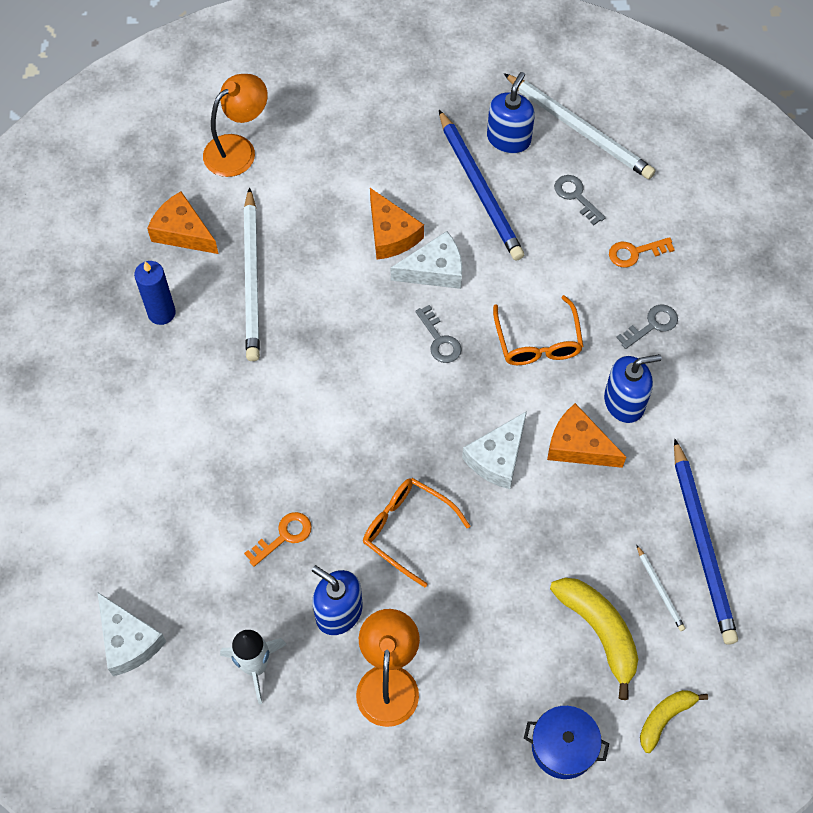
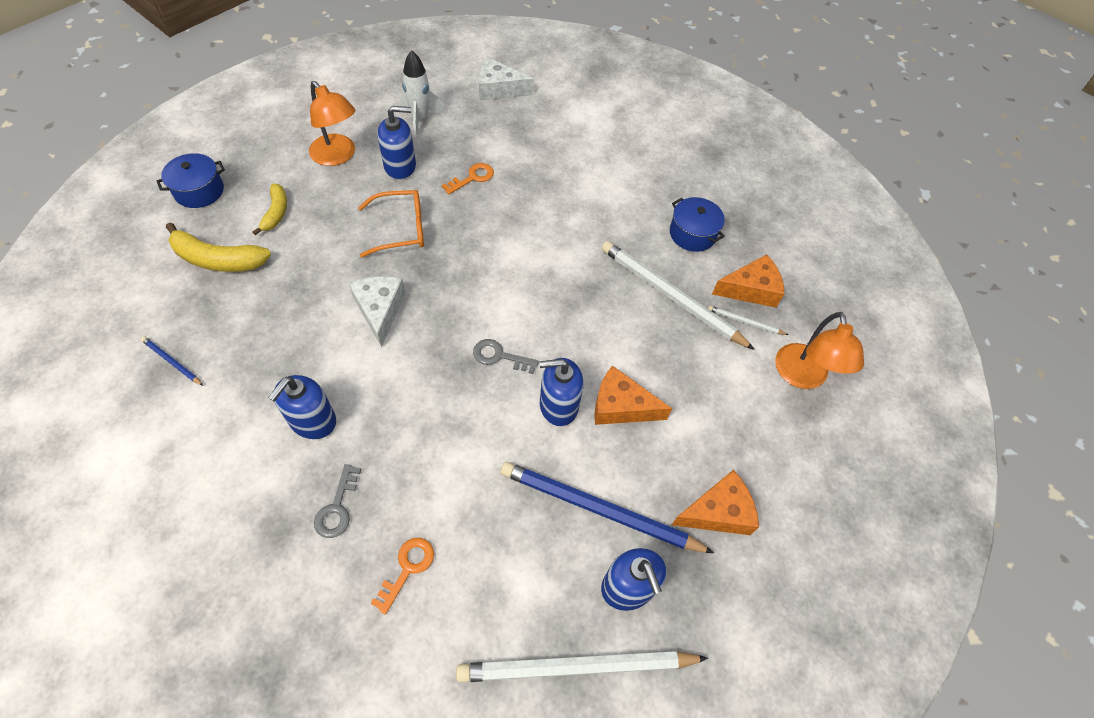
camera: 130 degrees right, 5 degrees down
(161, 313) = (692, 234): blue candle -> blue pot
(284, 536) = (472, 178): orange key -> orange key turned 135 degrees counterclockwise
(434, 270) = (558, 405): white cheese -> blue soap dispenser
(538, 341) = (424, 414): orange glasses -> none
(576, 196) = (511, 581): grey key -> none
(578, 446) = (325, 361): orange cheese -> orange cheese (718, 512)
(660, 589) = (188, 311): white pencil -> white pencil (745, 322)
(665, 718) = (136, 243): yellow banana -> yellow banana (276, 213)
(702, 545) = (172, 362): blue pencil -> blue pencil, size x0.44

